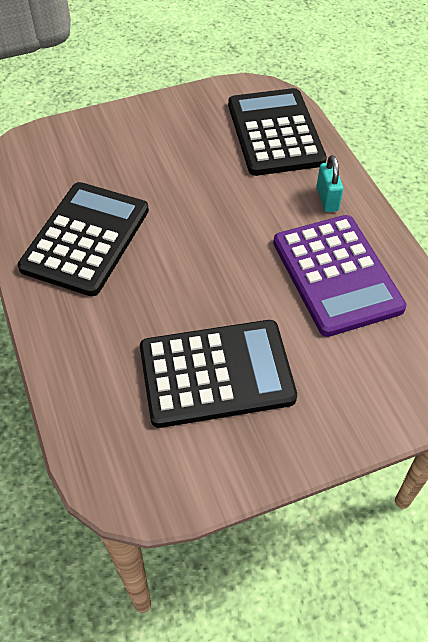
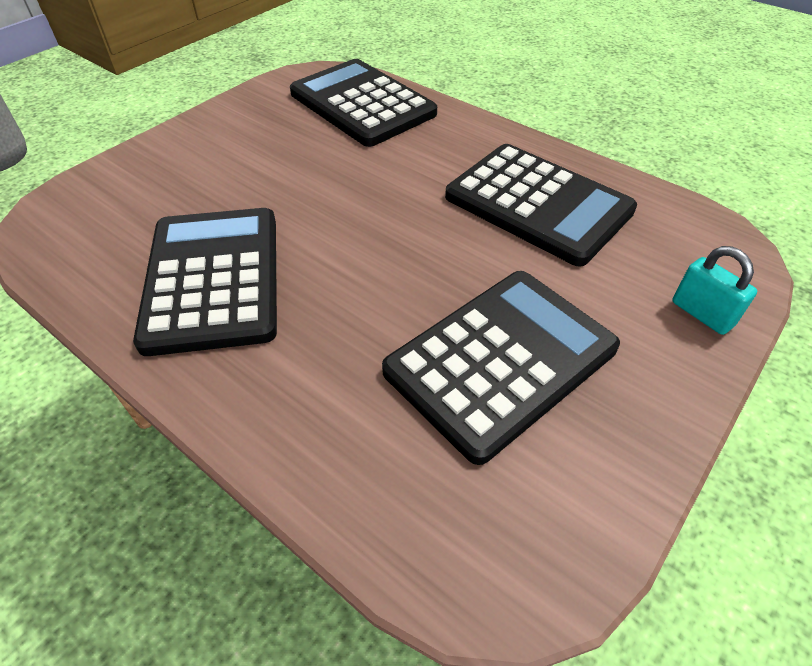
camera: 30 degrees left, 5 degrees down
(327, 199) = (466, 141): turquoise padlock -> turquoise padlock (702, 314)
(336, 275) = (538, 204): purple calculator -> black calculator

